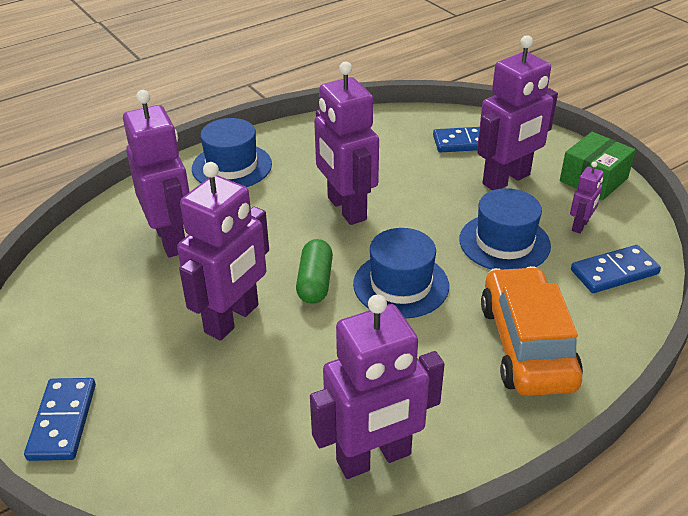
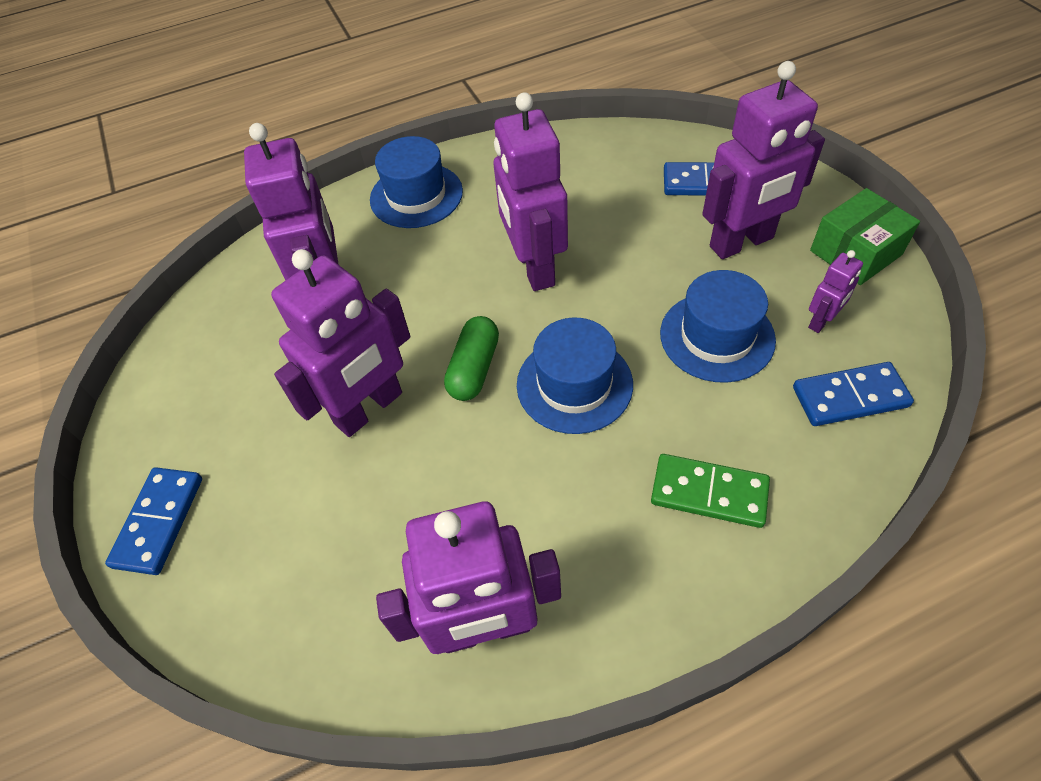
camera: 15 degrees right, 15 degrees up
(526, 345) = (709, 492): orange car -> green domino

